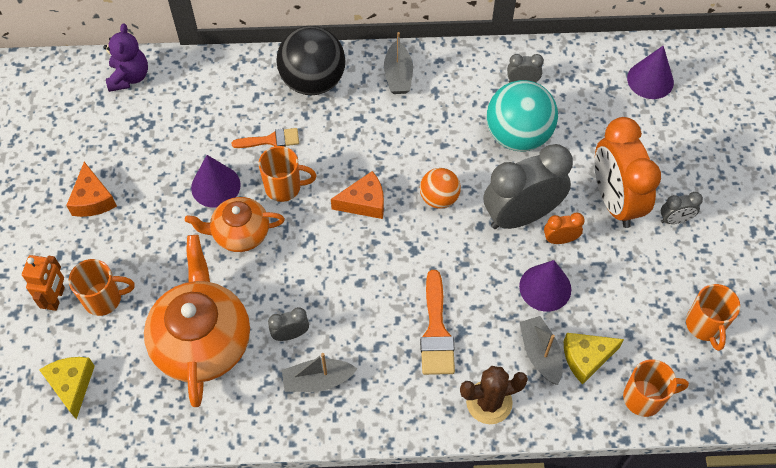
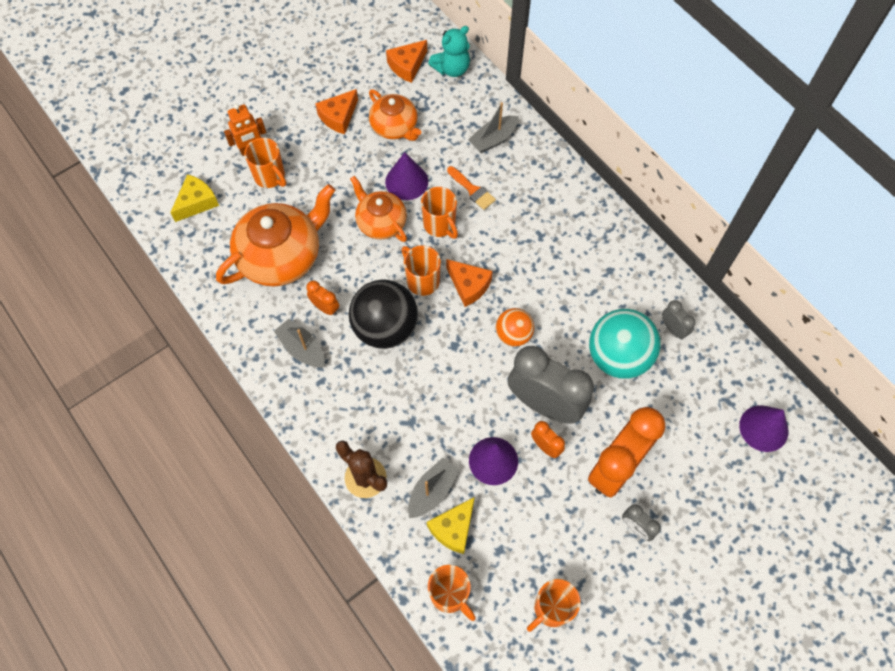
camera: 55 degrees right, 5 degrees up
(91, 109) = (407, 66): none -> orange cheese
(129, 77) = (451, 69): purple teddy bear -> turquoise teddy bear
(148, 160) = (395, 127): none -> orange teapot
(290, 334) = (325, 307): grey clock -> orange clock
(313, 81) = (546, 183): black ball -> black ball (385, 328)
(328, 236) = (422, 280): none -> orange mug
(398, 75) = (601, 236): grey boat -> grey boat (493, 139)
(436, 331) = (398, 403): orange brush -> none
(586, 358) = (453, 528): yellow cheese -> yellow cheese turned 90 degrees counterclockwise

